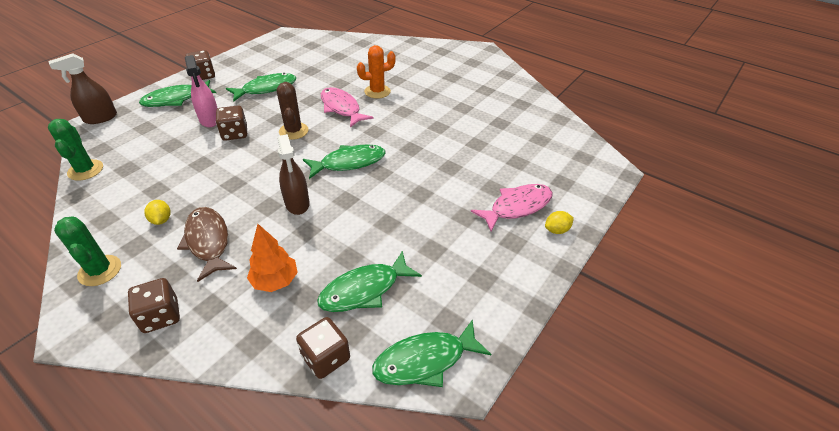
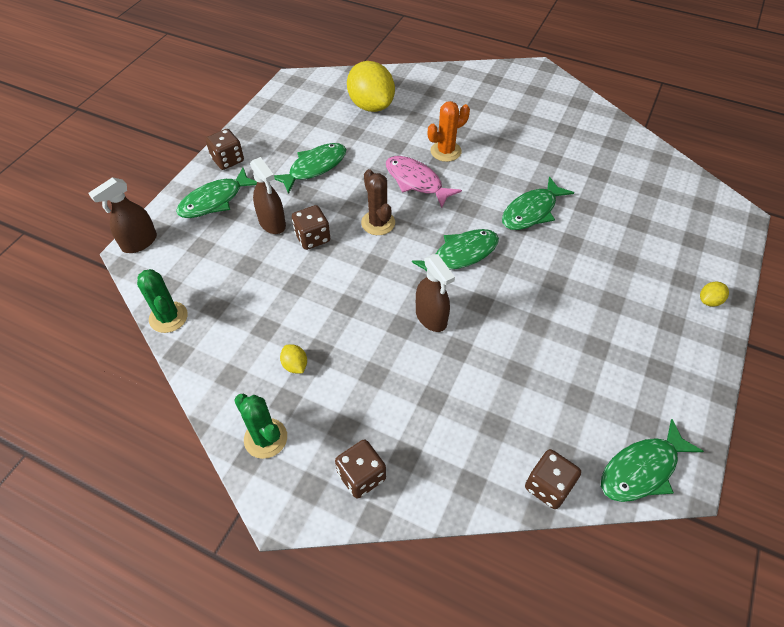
camera: 10 degrees left, 10 degrees up
(208, 242) = (361, 382): brown fish -> none
(210, 120) = (272, 223): pink spray bottle -> brown spray bottle
(275, 281) = (456, 414): orange tree -> none
(335, 56) = (371, 106): none -> yellow lemon
(364, 290) = (550, 406): green fish -> green fish (531, 211)
(517, 207) = (660, 280): pink fish -> none

